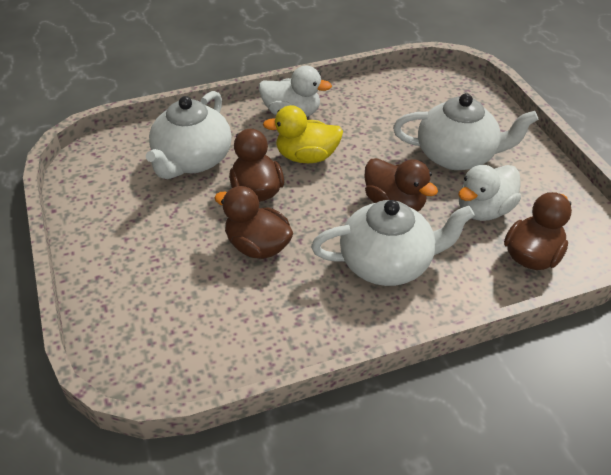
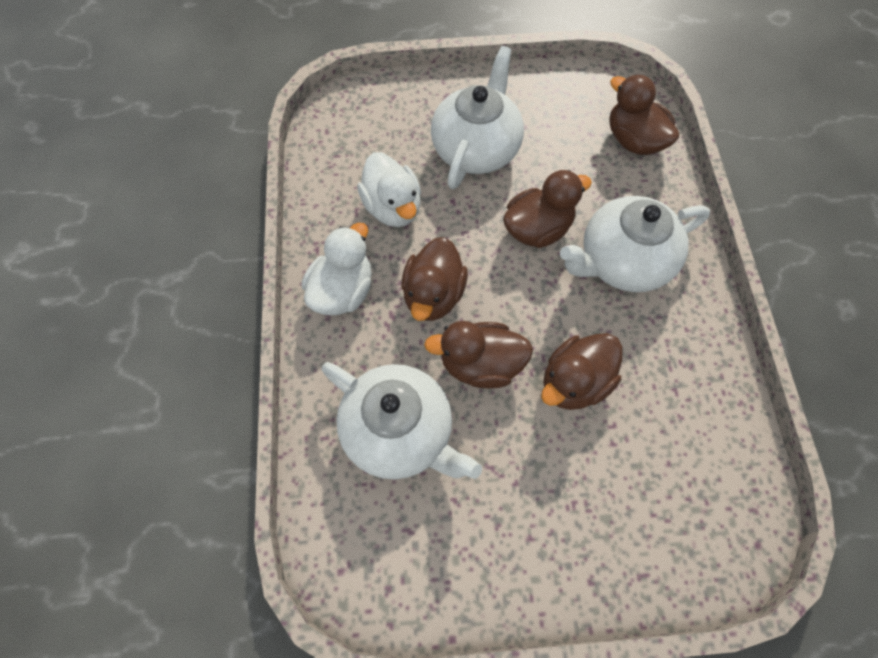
camera: 75 degrees left, 20 degrees up
(306, 157) = (433, 295): yellow duck -> brown duck
(387, 263) = (623, 261): white teapot -> white teapot turned 120 degrees counterclockwise
(484, 210) = (565, 155): white duck -> white duck (393, 207)

